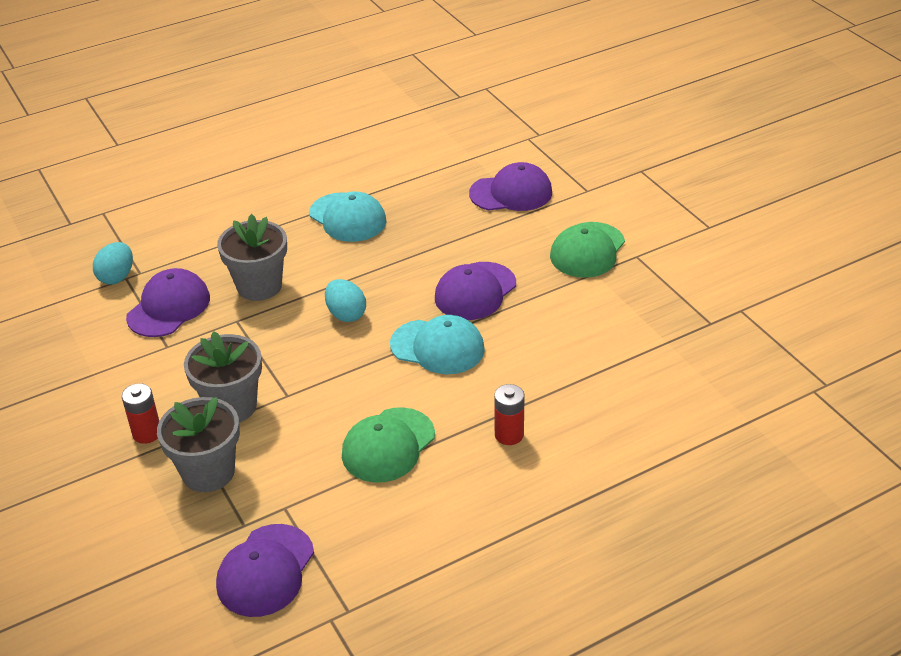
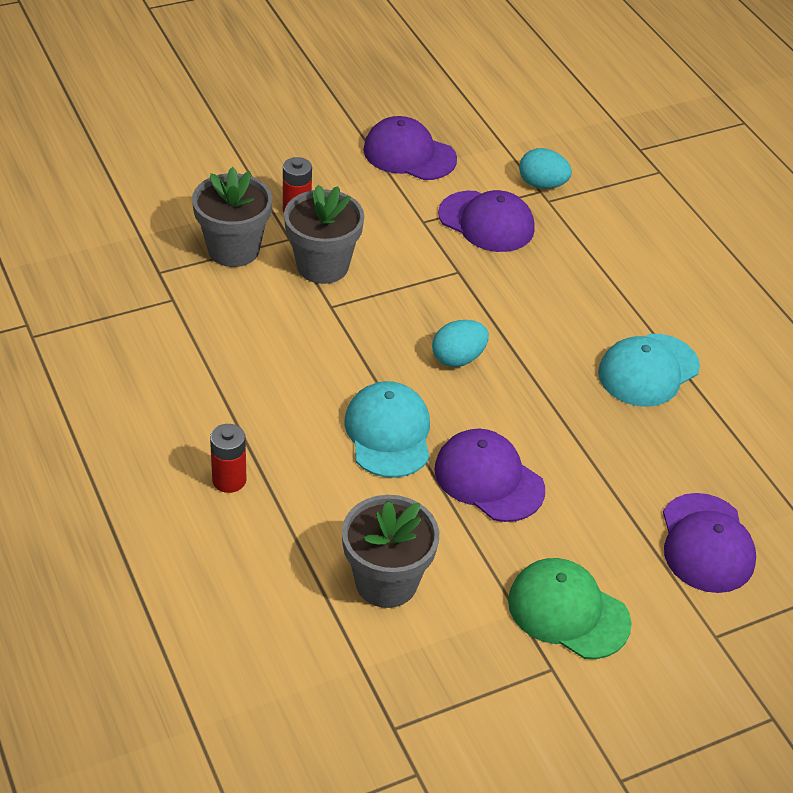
camera: 90 degrees right, 5 degrees up
(259, 286) = (517, 290): grey flower pot -> grey flower pot (386, 582)
(265, 570) = (98, 284): purple cap -> purple cap (409, 154)
(388, 445) = (238, 378): green cap -> none
(437, 347) = (388, 433): turquoise cap -> turquoise cap turned 150 degrees clockwise

